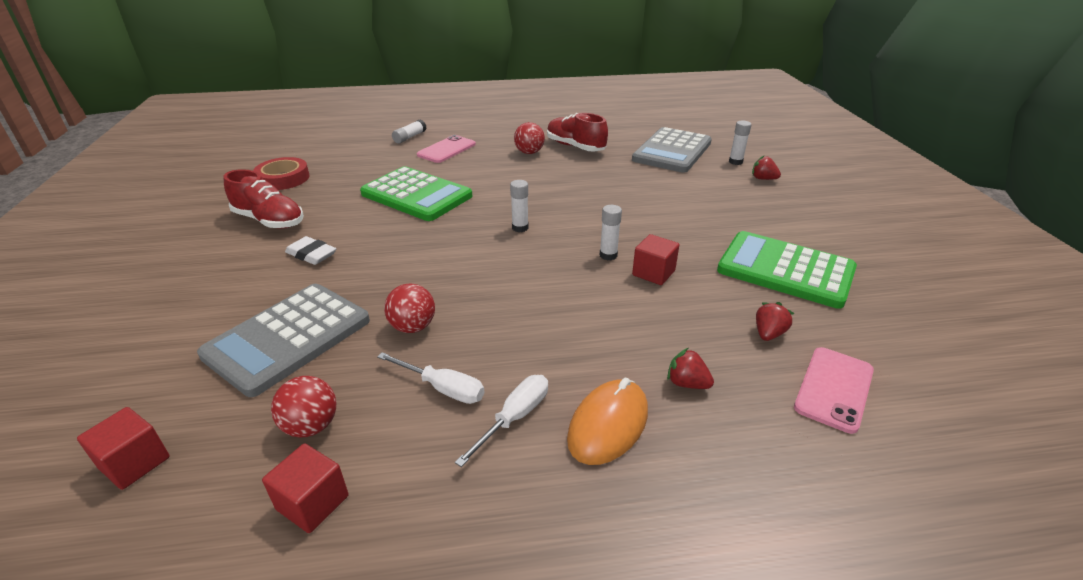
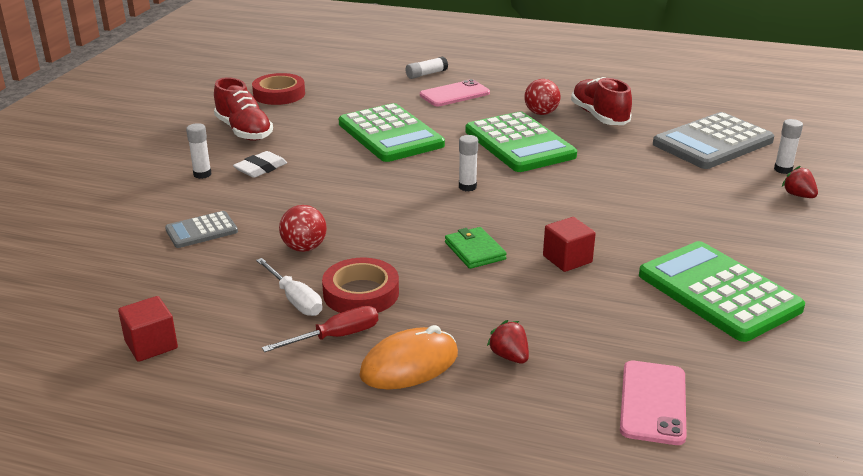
camera: 25 degrees right, 5 degrees down
(135, 463) = (53, 285): red cube -> none
(288, 338) = (201, 231): grey calculator -> grey calculator, size x0.50
(311, 254) = (260, 168): white eraser -> white eraser turned 75 degrees clockwise
(311, 426) = (180, 297): red ball -> none
(504, 360) = (361, 293): none -> red tape
(514, 418) = (336, 337): white screwdriver -> red screwdriver
(532, 181) = (519, 144): none -> green calculator
(573, 286) = (474, 251): none -> green wallet
(608, 255) = (535, 232): white glue stick -> white glue stick (202, 174)
(768, 333) = (634, 341): red strawberry -> none
(834, 389) = (653, 402): pink phone -> pink phone turned 45 degrees counterclockwise

